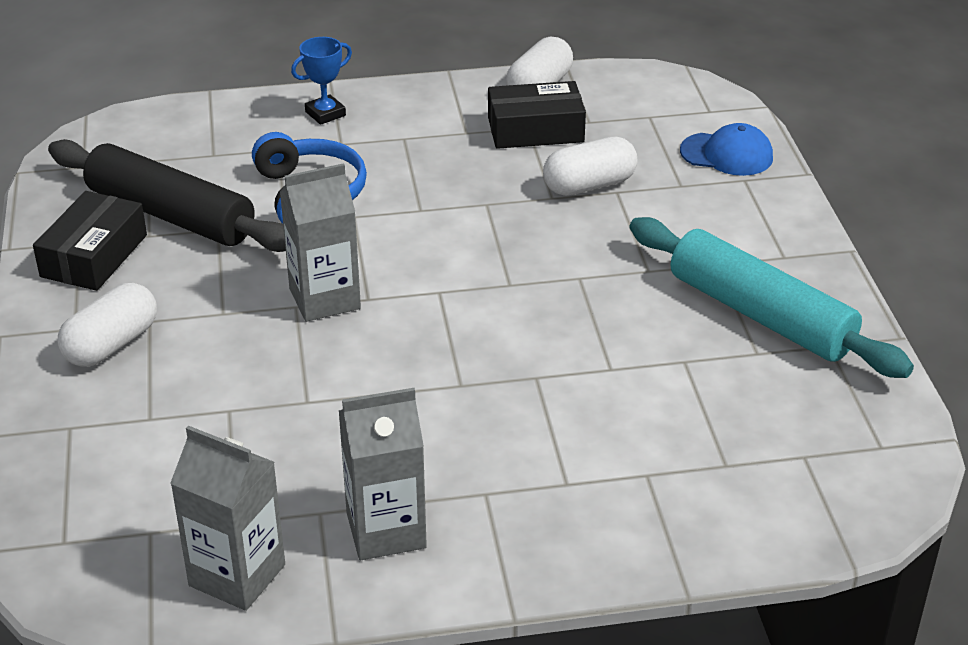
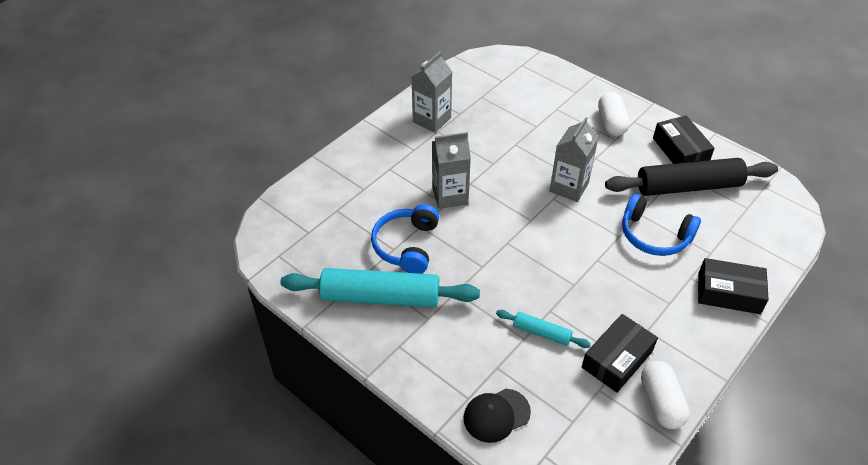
camera: 140 degrees right, 10 degrees up
(237, 575) = (459, 84): grey carton -> grey carton (450, 195)
(325, 113) = (728, 293): blue trophy -> black box
(589, 185) = (541, 333): white capsule -> turquoise rolling pin
(659, 354) = (407, 245): none -> blue headphones
(727, 154) = (496, 415): blue cap -> black cap

